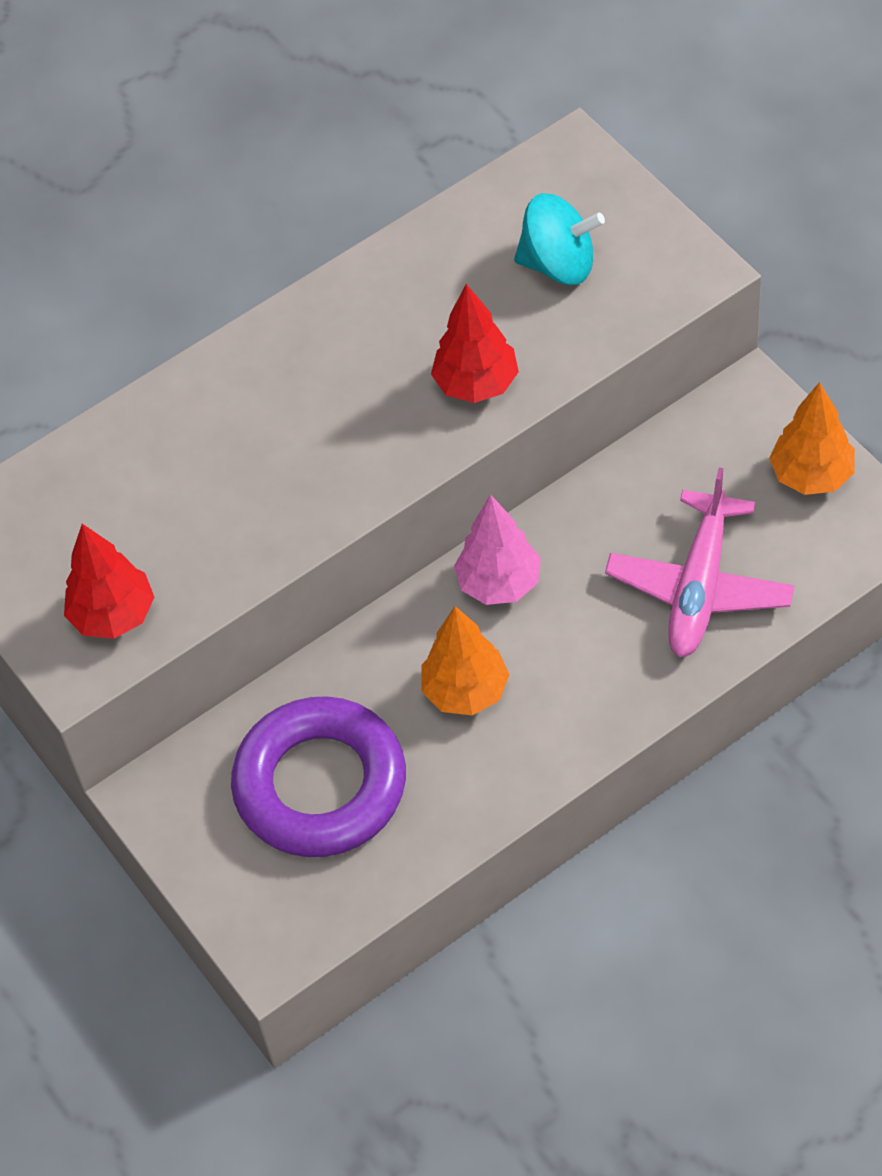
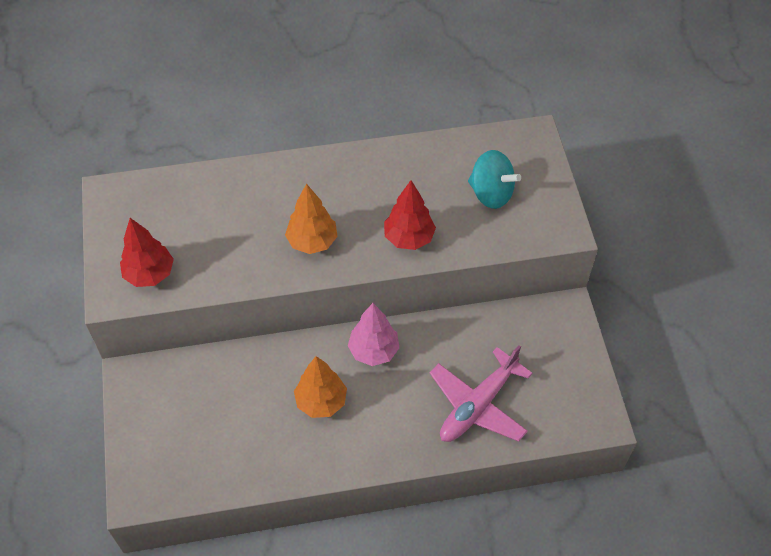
camera: 20 degrees right, 0 degrees up
(320, 785) = (217, 415): purple ring -> none
(811, 475) = (575, 372): orange tree -> orange tree (312, 241)

